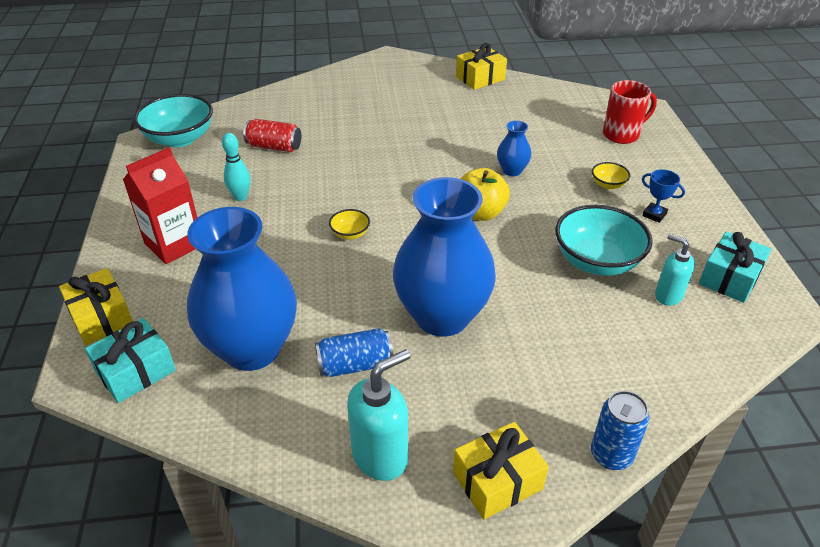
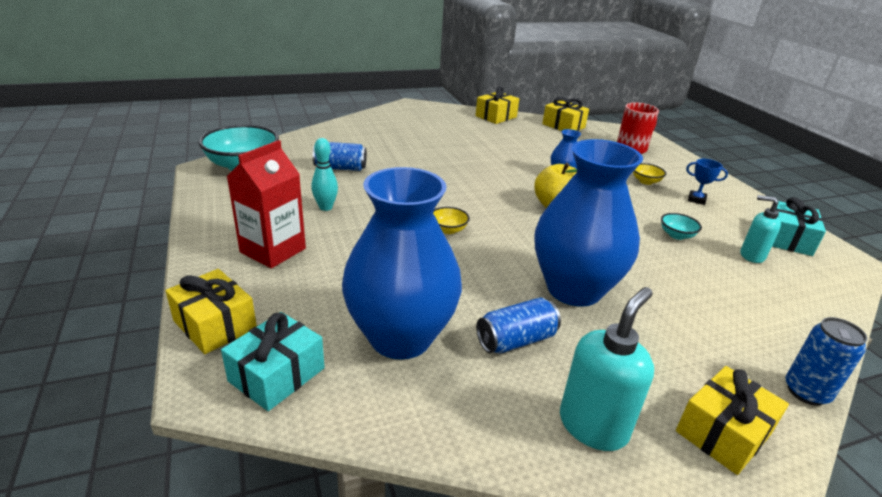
camera: 15 degrees left, 10 degrees down
(274, 147) = (340, 168): red can -> blue can
(556, 95) = (563, 126): none -> yellow gift
(597, 261) = (676, 235): turquoise bowl -> turquoise bowl, size x0.46

